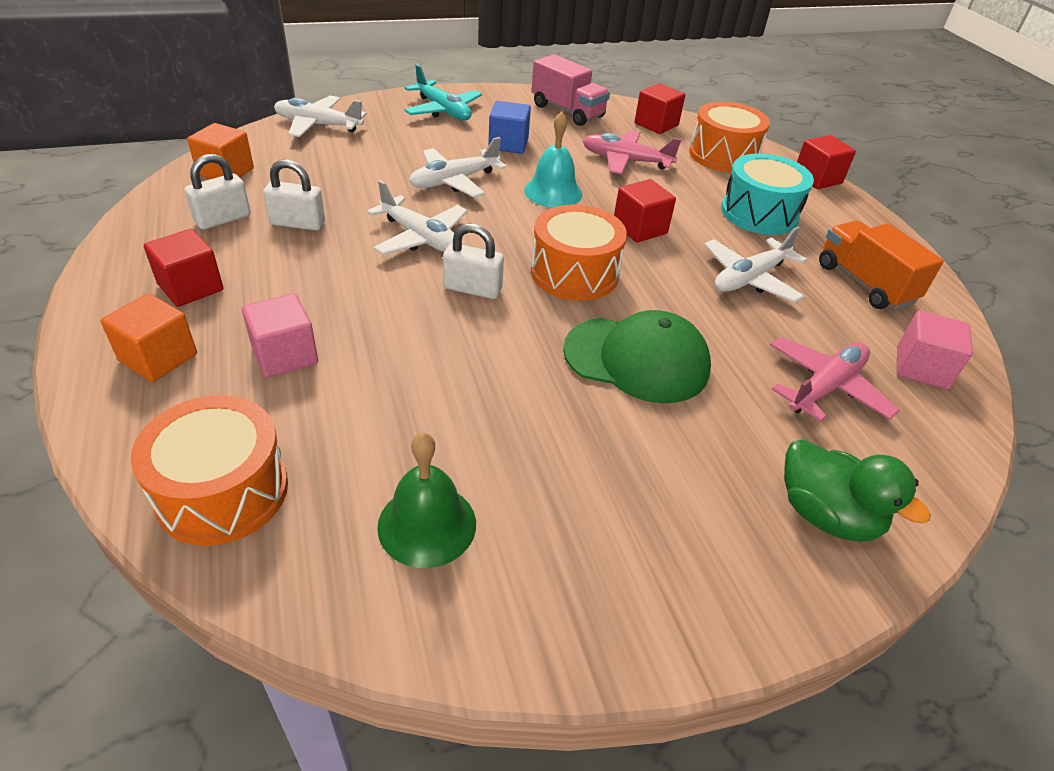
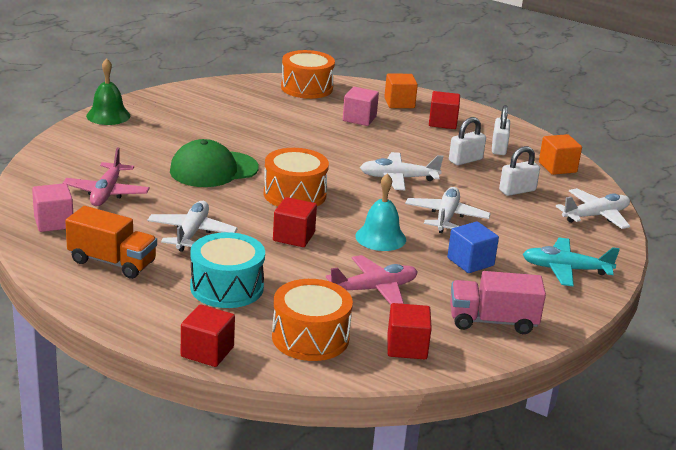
camera: 140 degrees right, 15 degrees down
(427, 524) = (230, 102): green bell -> green bell (108, 115)
(472, 289) = (332, 167): white padlock -> white padlock (517, 191)
(826, 515) = (81, 149): green duck -> none

